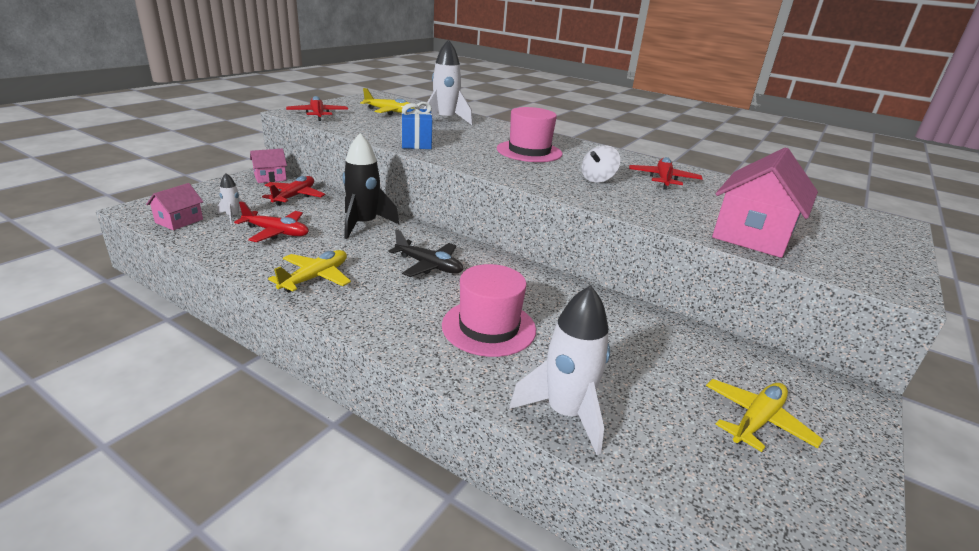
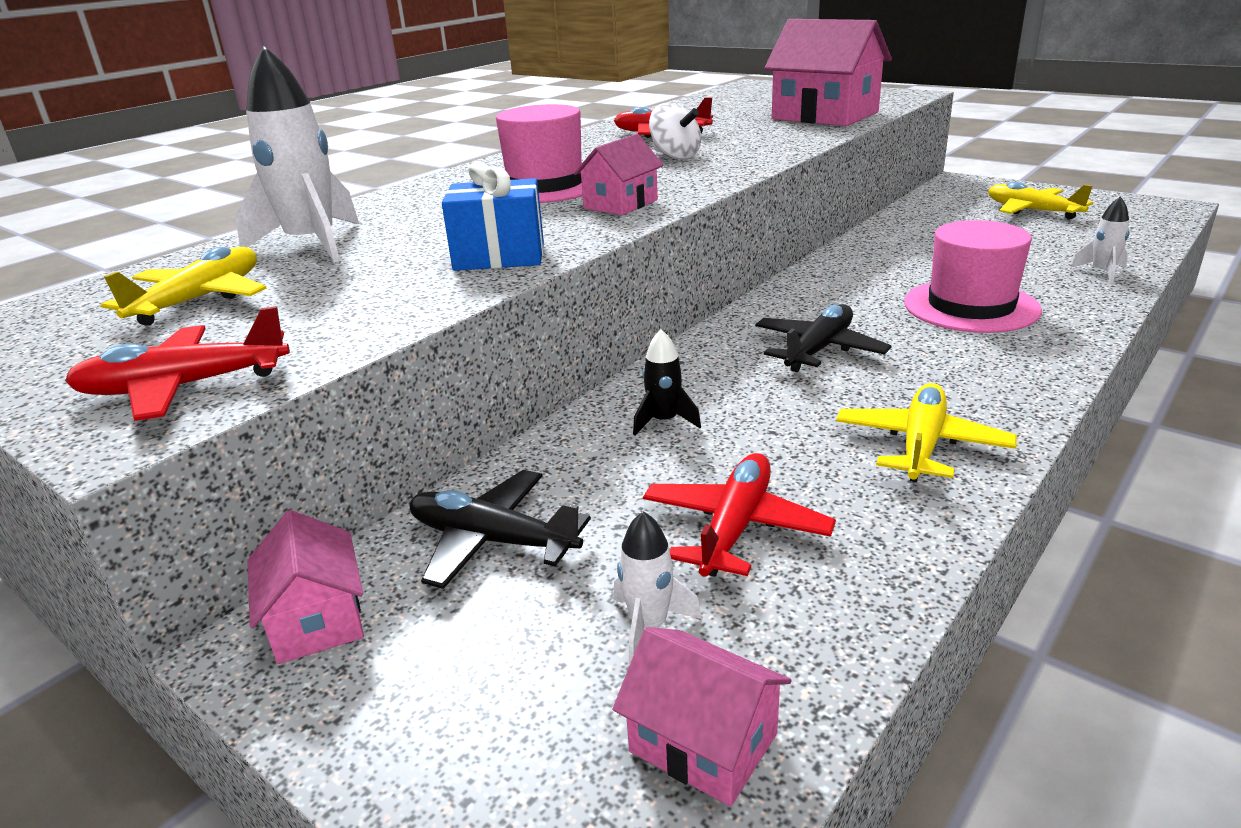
camera: 80 degrees left, 0 degrees up
(294, 196) = (492, 541): red plane -> black plane
(315, 278) = (921, 445): yellow plane -> yellow plane turned 75 degrees clockwise
(364, 224) = (664, 421): black rocket -> black rocket, size x0.49
(491, 163) = (620, 204): none -> pink house
(565, 413) = (1102, 272): white rocket -> white rocket, size x0.49

